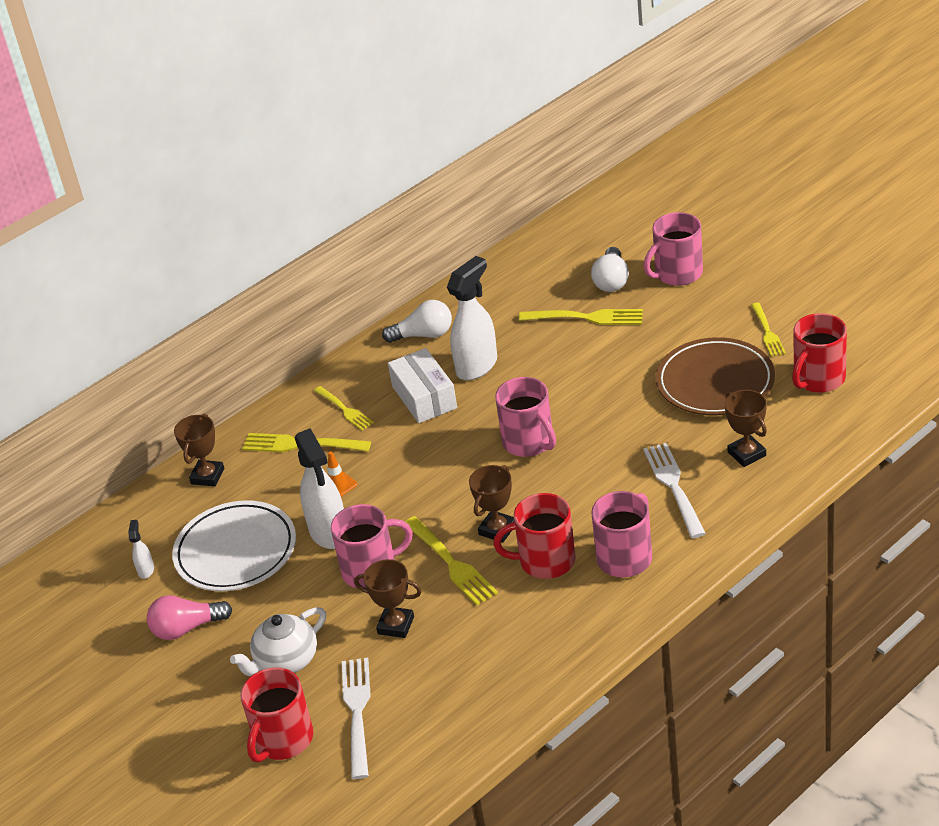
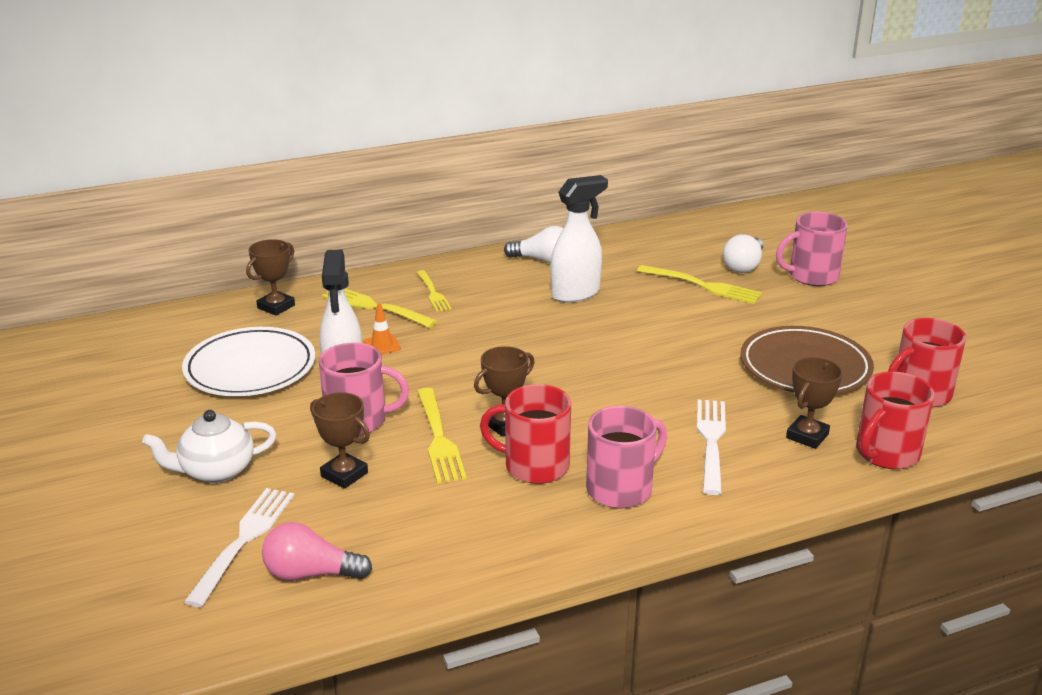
camera: 15 degrees right, 10 degrees down
(146, 570) = (162, 358): white spray bottle -> none
(187, 628) = (154, 414): pink light bulb -> pink light bulb (311, 573)
(283, 740) = (151, 540): red mug -> red mug (886, 454)
(424, 397) = (511, 303): white box -> none
(529, 442) = (585, 363): pink mug -> none
(746, 454) = (807, 436): brown trophy -> brown trophy turned 45 degrees clockwise
(767, 332) = (881, 341): yellow fork -> none

